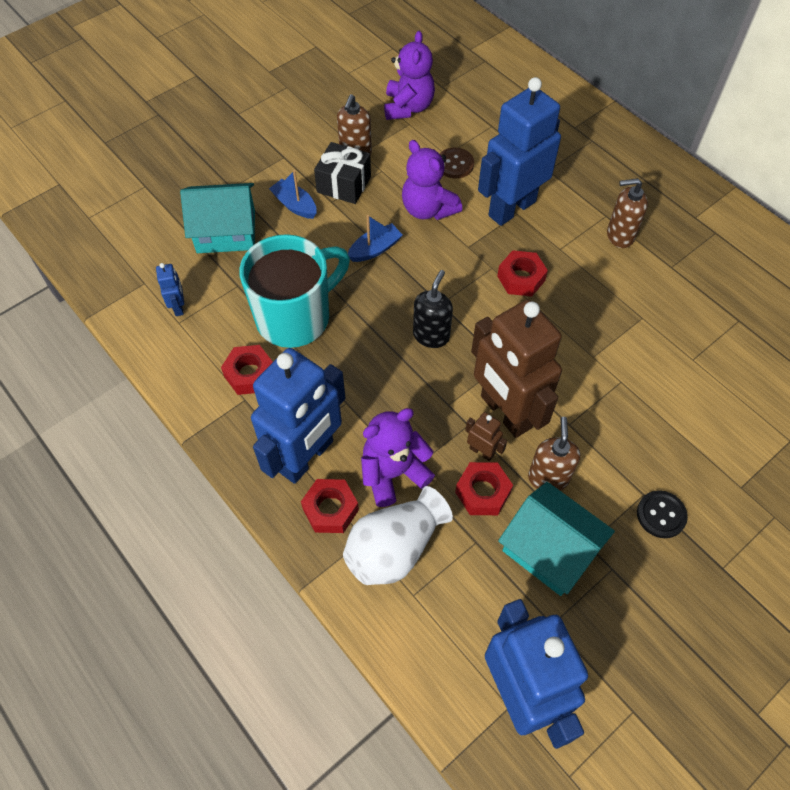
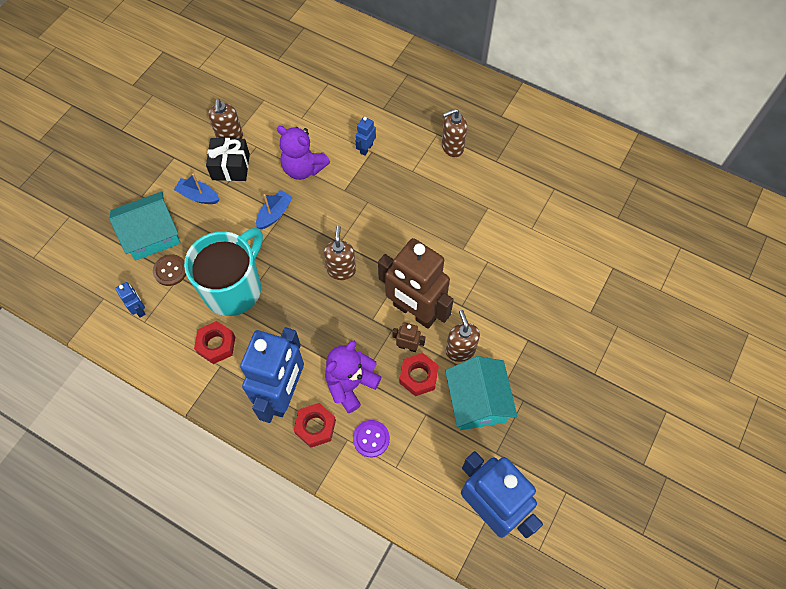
camera: 20 degrees left, 5 degrees up
(394, 548) = (371, 439): white vase -> purple button
(408, 107) = (257, 85): purple teddy bear -> none
(431, 335) = (341, 270): black soap dispenser -> brown soap dispenser
(455, 164) = (311, 124): brown button -> brown button (170, 271)
(511, 208) = (366, 149): blue robot -> blue robot, size x0.41
(521, 278) = (391, 204): red nut -> none
(549, 549) = (477, 401): turquoise house -> turquoise house turned 60 degrees clockwise
(661, 515) = (544, 350): black button -> none

